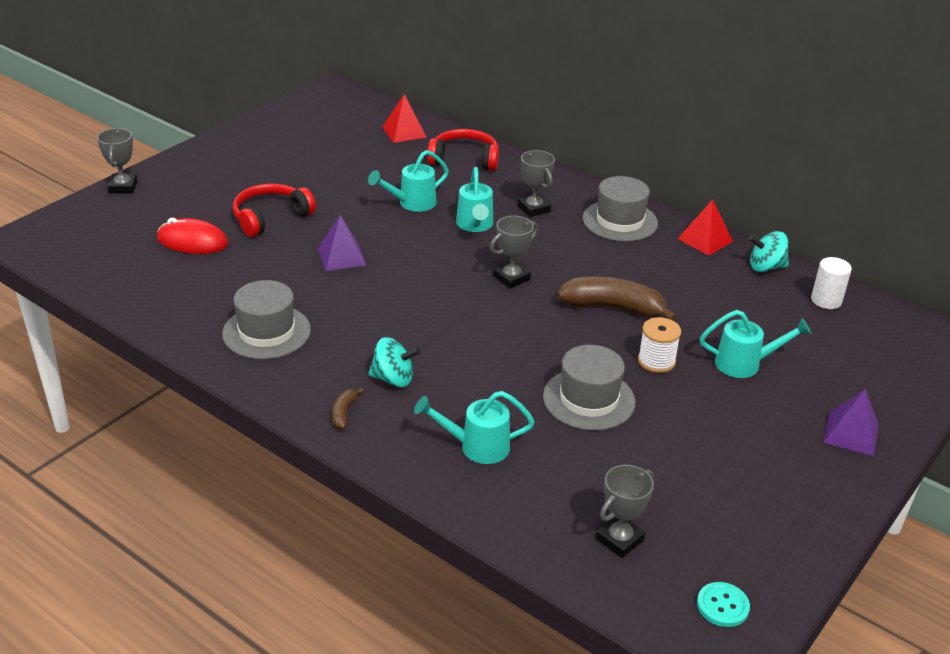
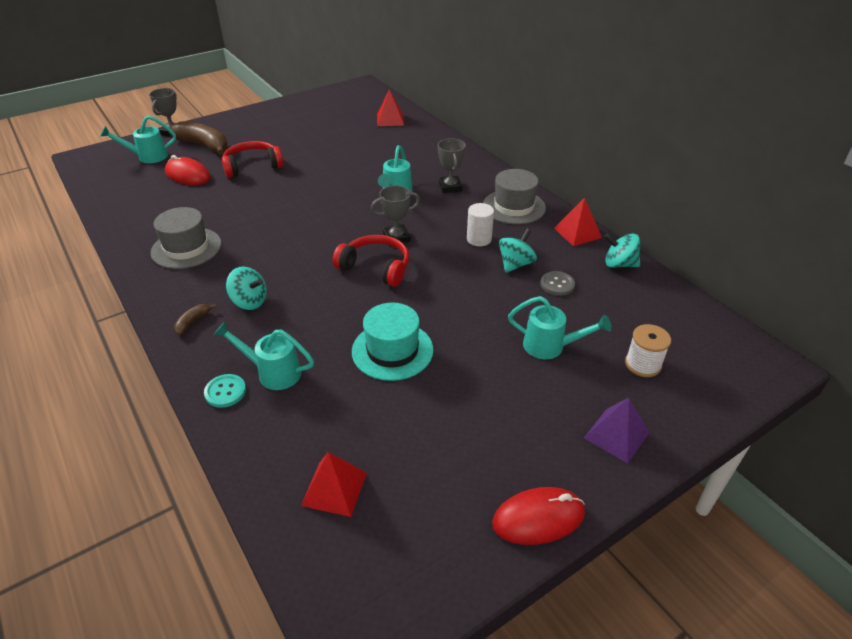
camera: 20 degrees right, 5 degrees up
(342, 256) = (281, 201): purple pyramid -> none
(412, 203) = (360, 170): turquoise watering can -> turquoise watering can (148, 157)
(464, 159) = (421, 144): red headphones -> red headphones (376, 267)
(588, 399) = (392, 350): grey hat -> turquoise hat
(613, 308) = (463, 276): brown banana -> brown banana (204, 146)
(619, 539) = (334, 488): grey trophy -> red pyramid
(656, 361) = (472, 328): white spool -> white spool (643, 364)
(660, 285) = (515, 264): none -> turquoise spinning top
(715, 299) = (557, 284): none -> grey button
(722, 606) = (386, 585): turquoise button -> turquoise button (225, 392)
(822, 519) = (538, 518): none -> red mouse
(826, 300) = (660, 303): white cylinder -> white cylinder (479, 239)

